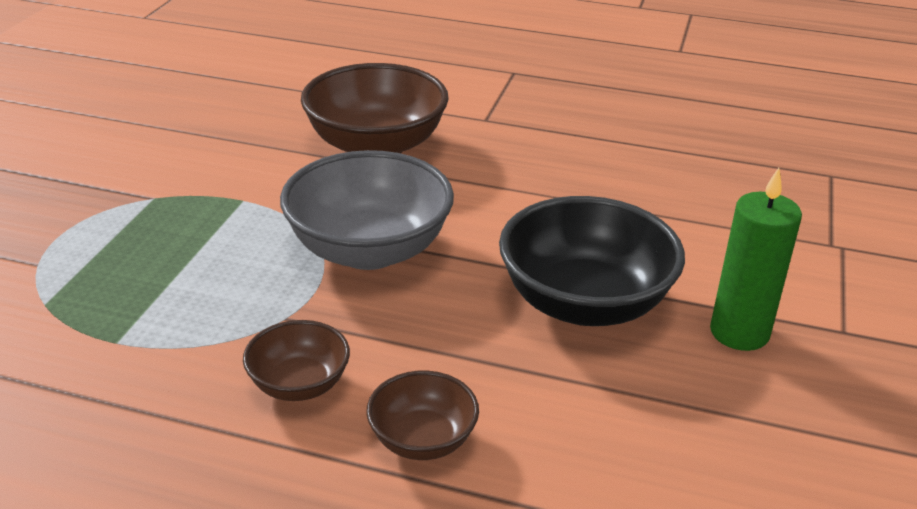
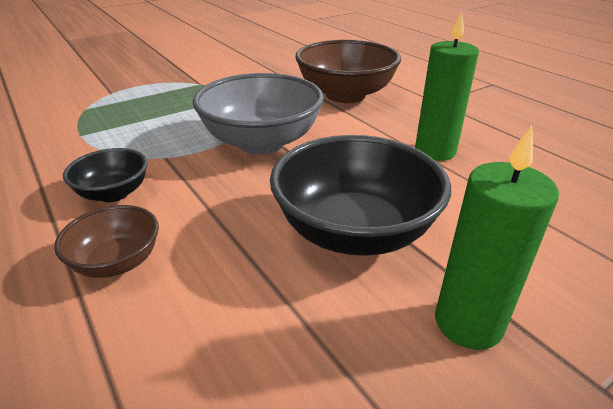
camera: 40 degrees right, 0 degrees up
(299, 384) = (113, 193): brown bowl -> black bowl
(554, 187) = (435, 151): none -> green candle

